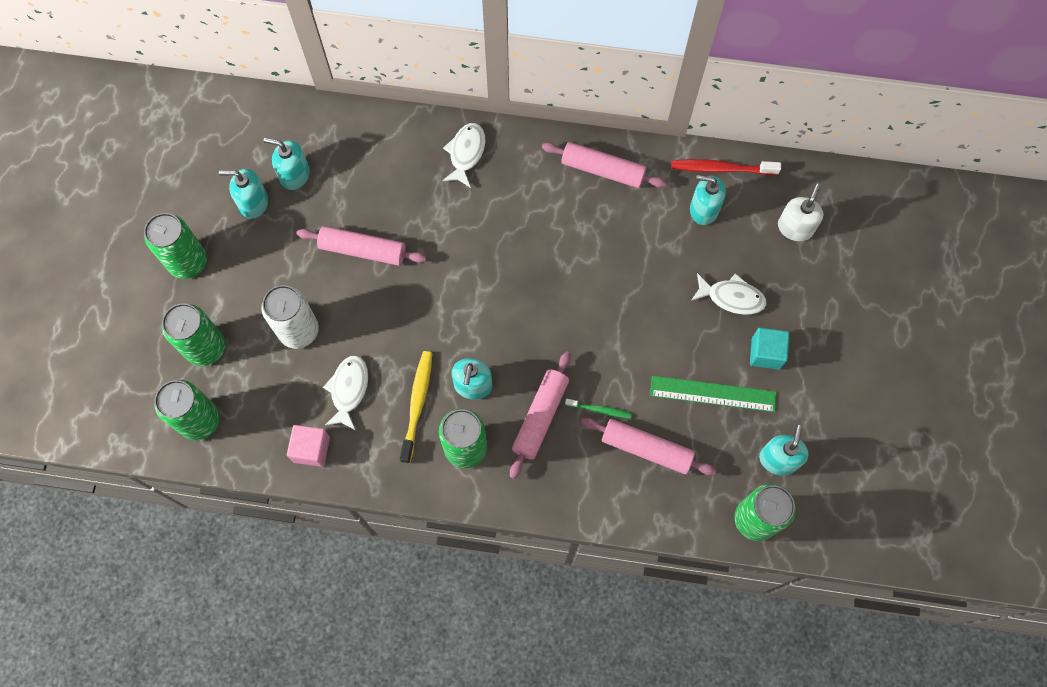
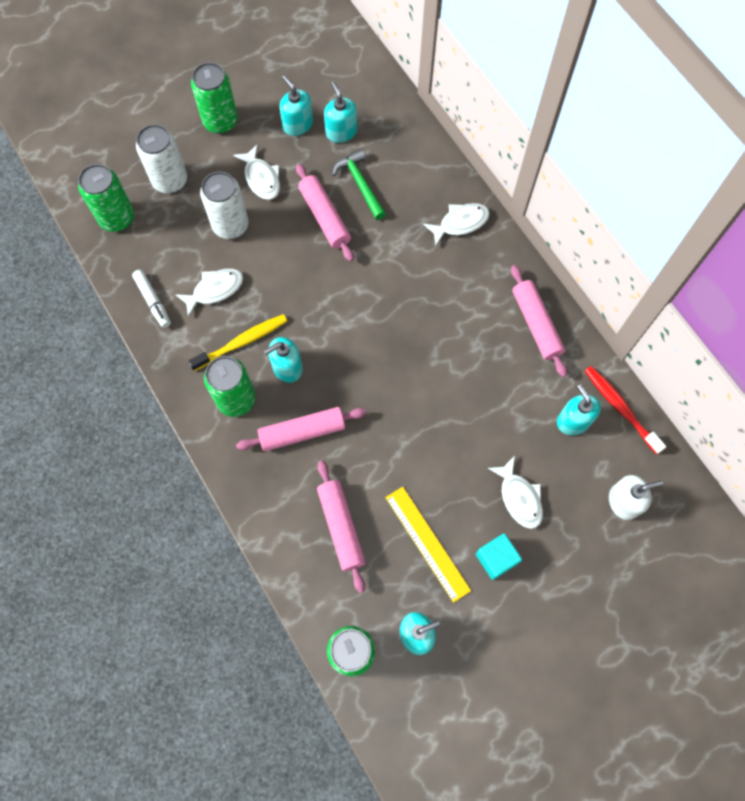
camera: 50 degrees right, 0 degrees up
(206, 348) = (170, 180): green can -> white can
(277, 271) = (261, 178): none -> white fish
(311, 449) = (153, 301): pink cube -> white marker
(358, 199) = (360, 184): none -> green hammer
(599, 410) = (343, 469): green toothbrush -> none
(713, 393) = (427, 543): green ruler -> yellow ruler

